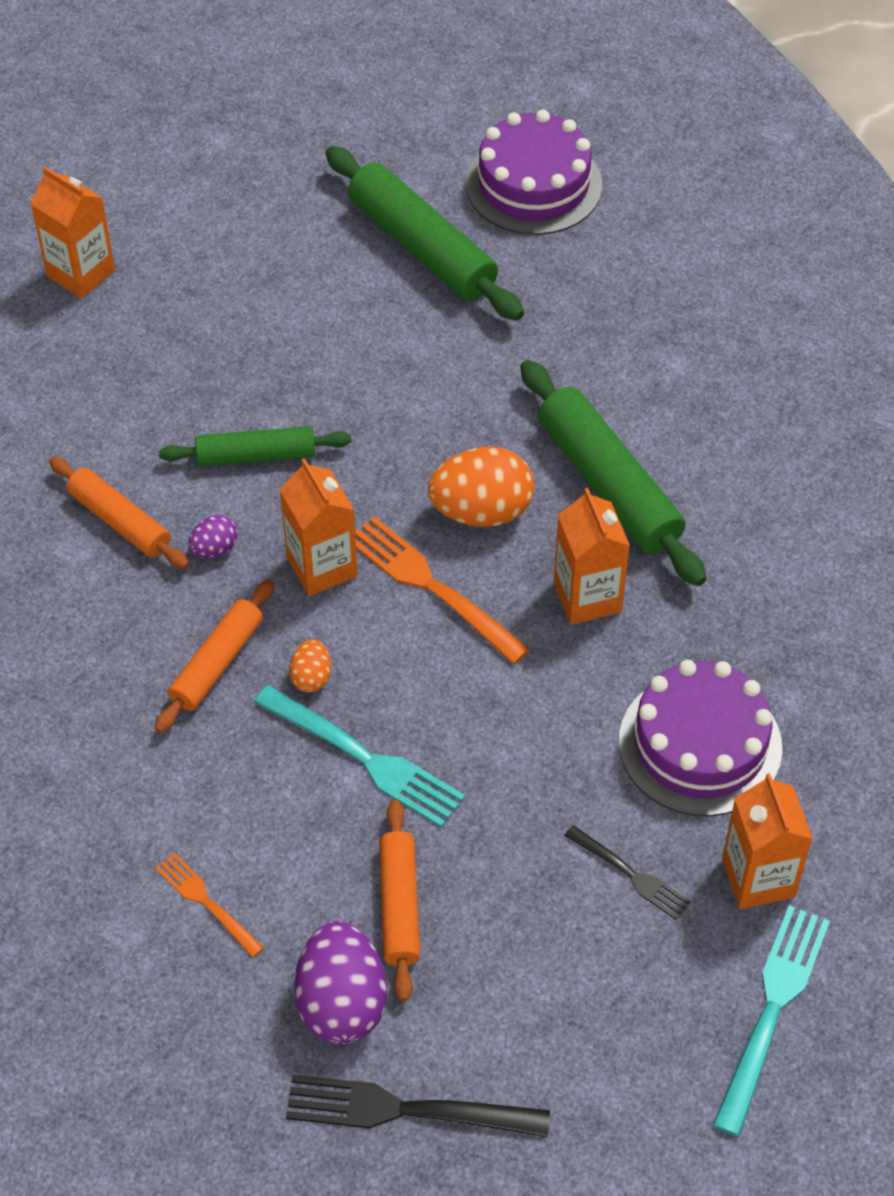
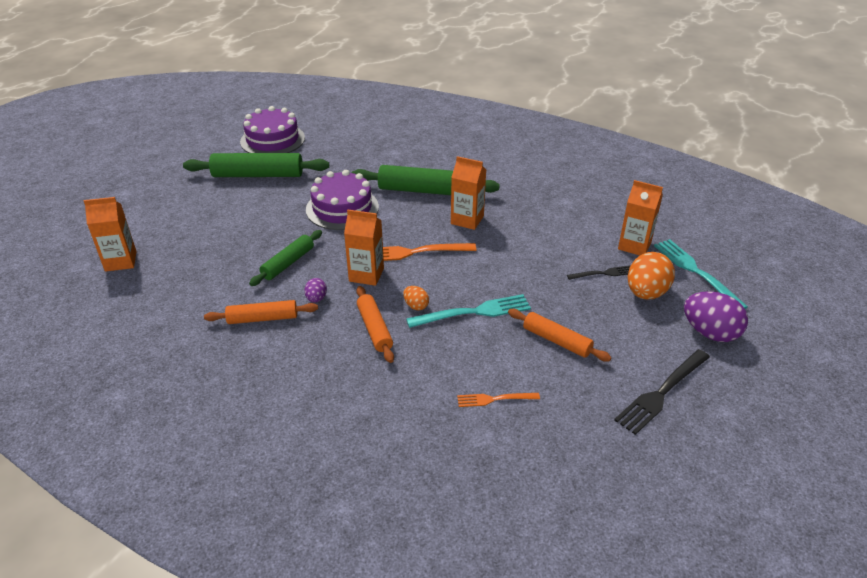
camera: 50 degrees left, 15 degrees down
(342, 1002) = (589, 383): purple egg -> purple egg (710, 333)
(481, 511) = (396, 223): orange egg -> orange egg (646, 293)
(700, 744) = (562, 229): purple cake -> purple cake (342, 208)

